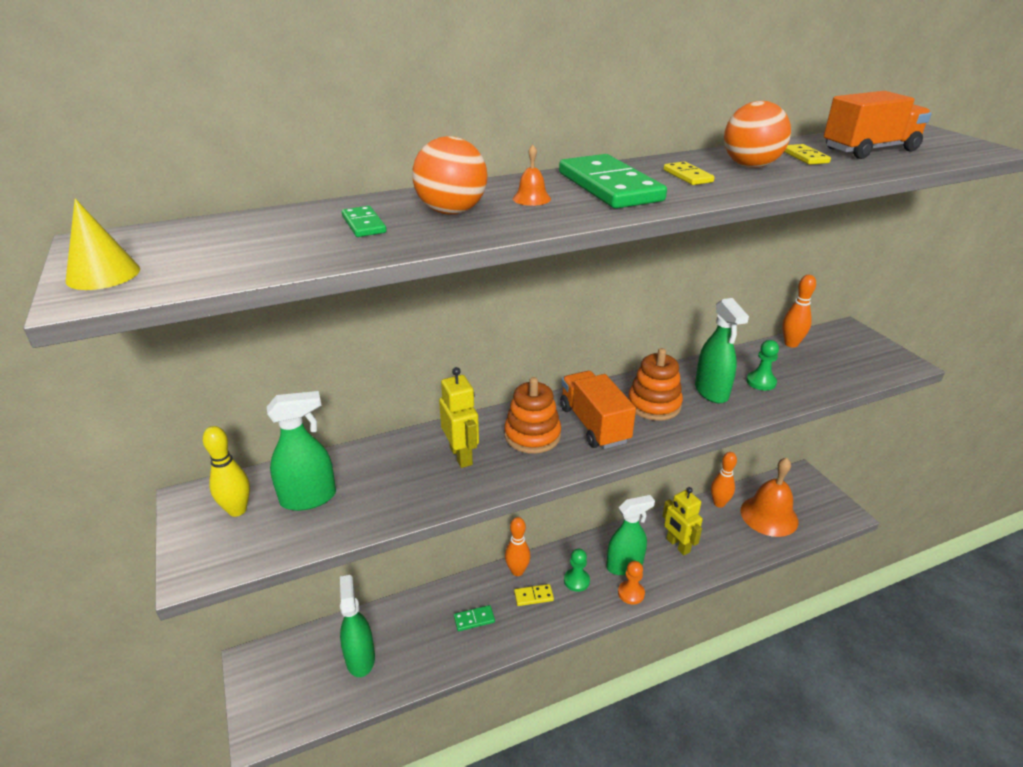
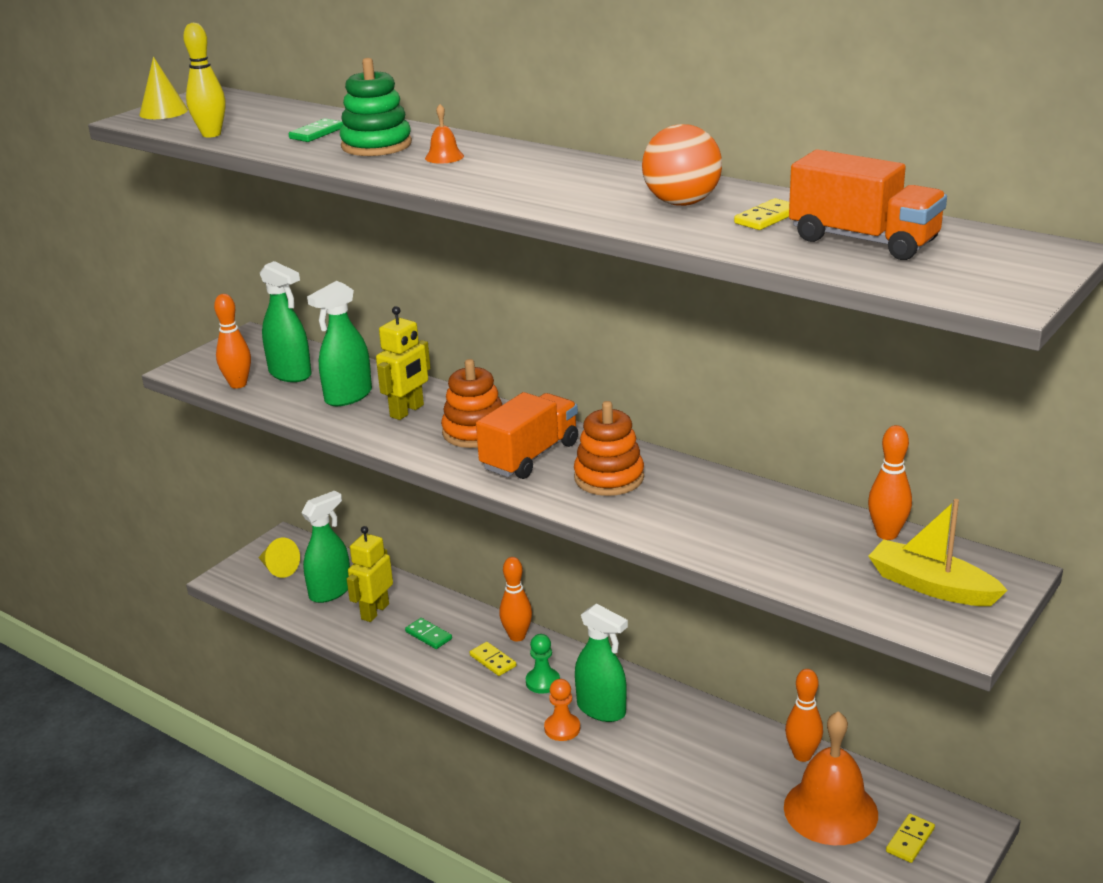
camera: 60 degrees right, 5 degrees down
(237, 510) = (253, 356): yellow bowling pin -> yellow bowling pin (211, 134)
(284, 539) = (238, 384): none -> orange bowling pin
(289, 683) = (278, 568): none -> yellow cone
(451, 212) = (376, 145): orange ball -> green stacking toy
(609, 187) = (517, 171): green domino -> none
(677, 545) = (679, 741): yellow robot -> yellow robot (374, 611)
(687, 176) = (599, 188): yellow domino -> yellow domino (910, 840)
(711, 392) = (681, 505): green spray bottle -> green spray bottle (348, 396)
(761, 382) = (749, 532): green pawn -> none
(852, 353) = (931, 586): none -> yellow boat

